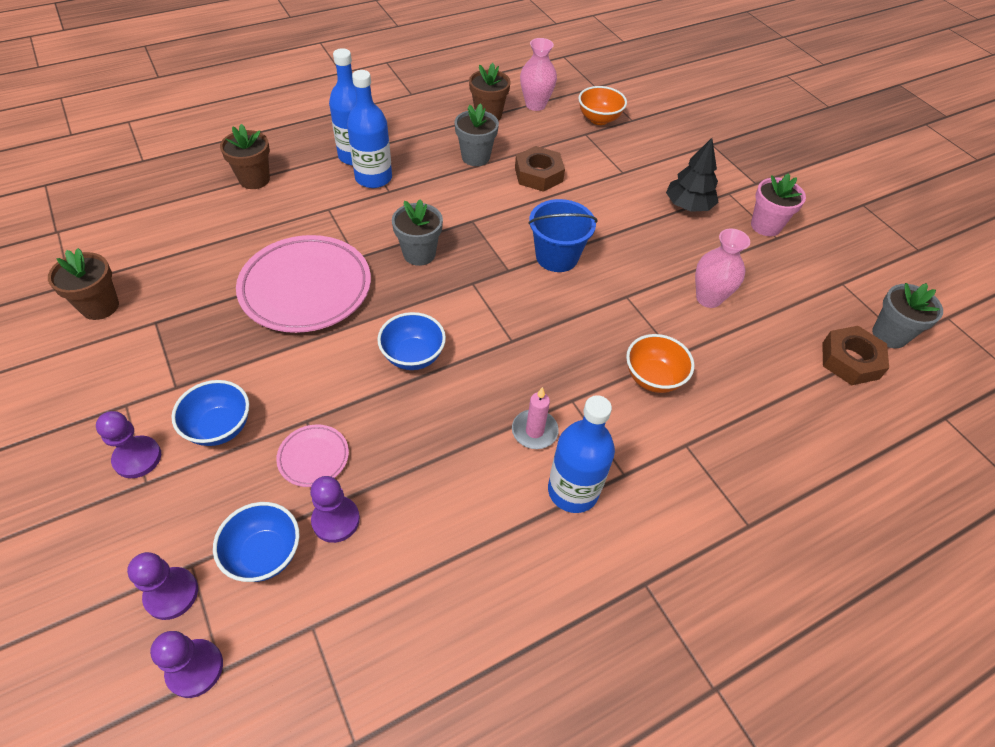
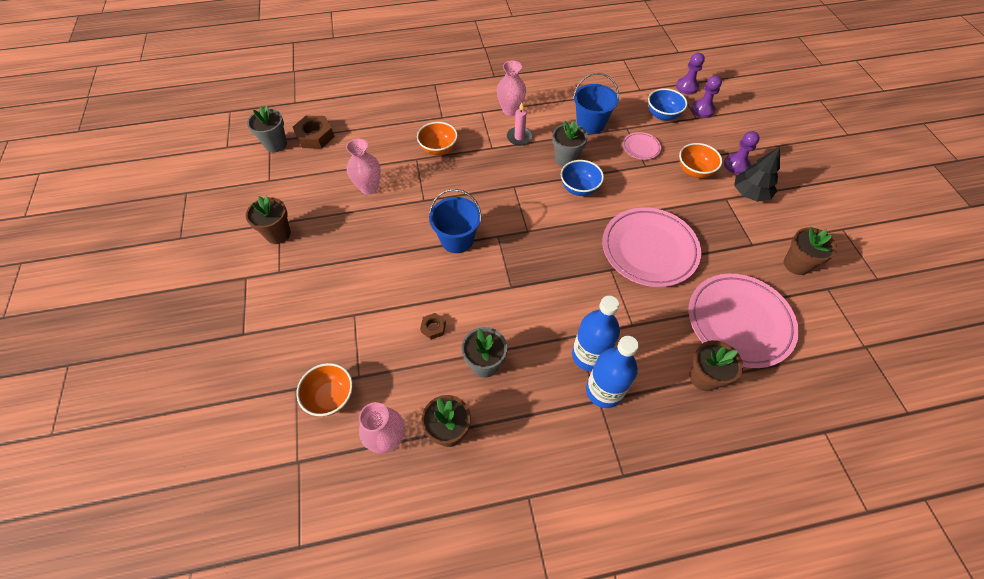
camera: 160 degrees left, 5 degrees up
(203, 230) = (739, 322): none -> pink plate
(220, 427) = (694, 171): blue bowl -> orange bowl
(336, 520) = (629, 121): purple pawn -> none
(412, 493) = (590, 124): none -> blue bucket
(419, 254) = (561, 263): grey flower pot -> grey flower pot (566, 159)
(538, 174) = (433, 327): brown nut -> brown nut, size x0.53
(573, 490) = (510, 110): blue bottle -> pink vase
(688, 206) = (324, 265): black tree -> black tree (750, 193)
(765, 226) = (278, 234): pink flower pot -> brown flower pot

